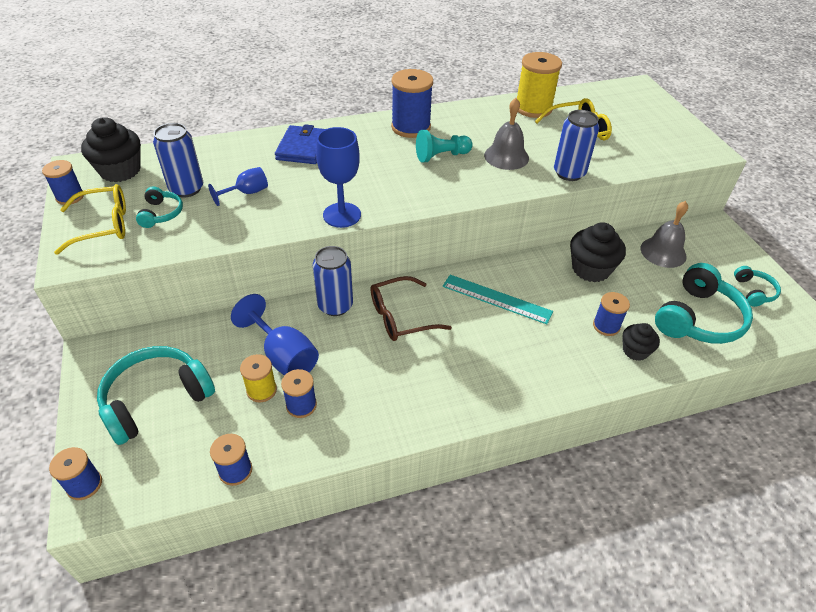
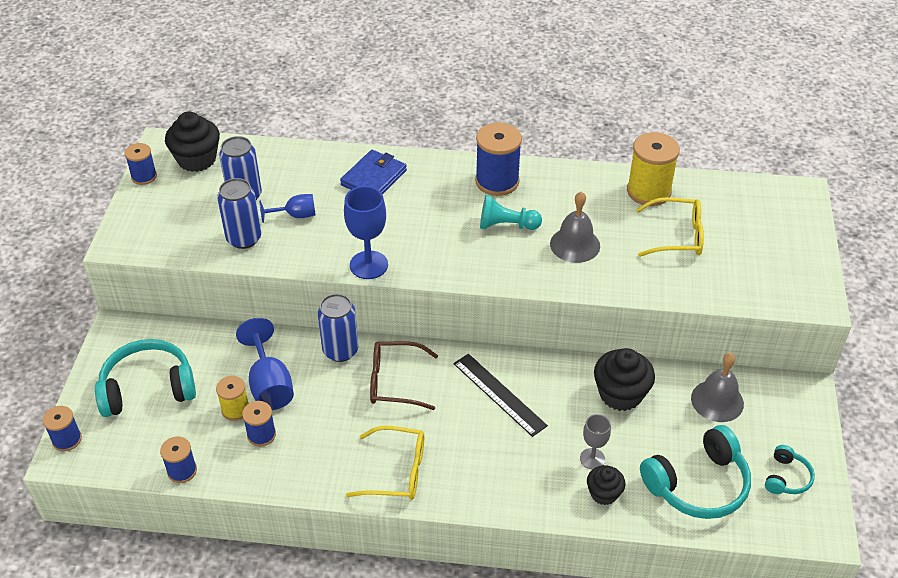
camera: 25 degrees right, 0 degrees up
(103, 225) = (159, 215): yellow glasses -> yellow glasses (397, 471)
(161, 213) = (211, 216): turquoise headphones -> none
(496, 299) = (499, 394): turquoise ruler -> black ruler
(569, 173) = (628, 283): blue can -> blue can (244, 238)
(606, 326) = (592, 459): blue spool -> grey goblet

